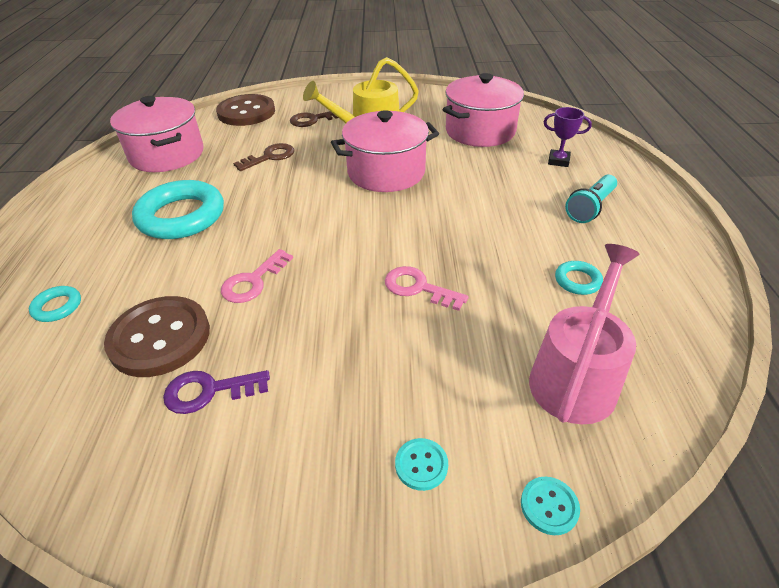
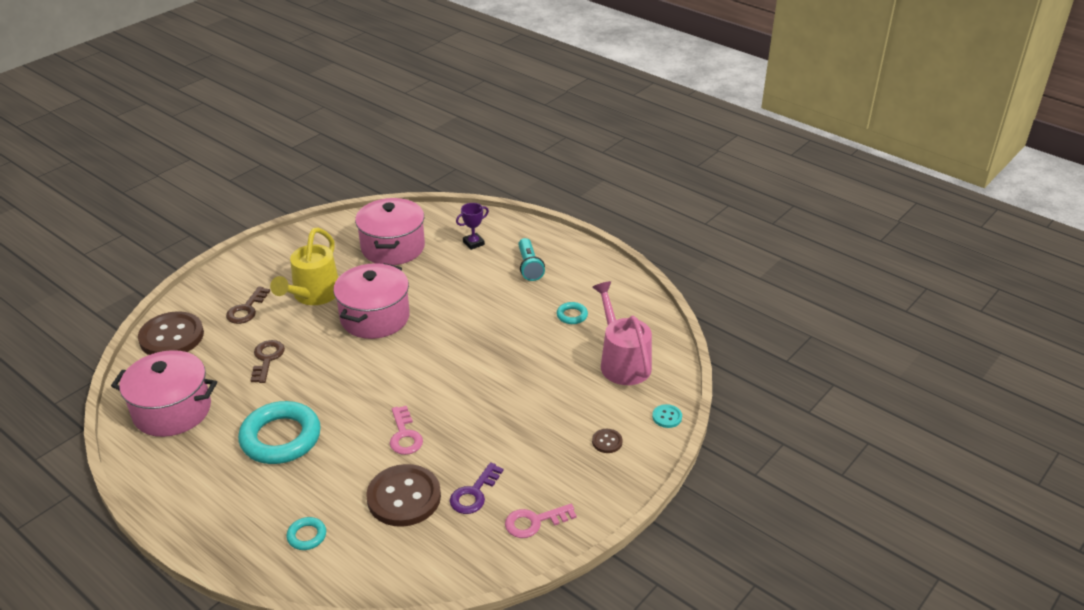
camera: 50 degrees left, 5 degrees down
(418, 288) = (501, 373): pink key -> pink key (534, 522)
(421, 465) = (607, 442): turquoise button -> brown button

